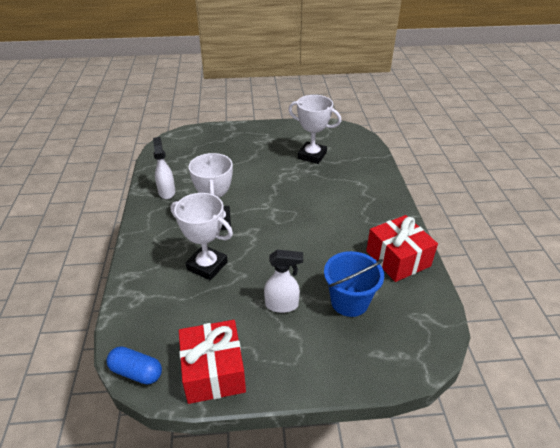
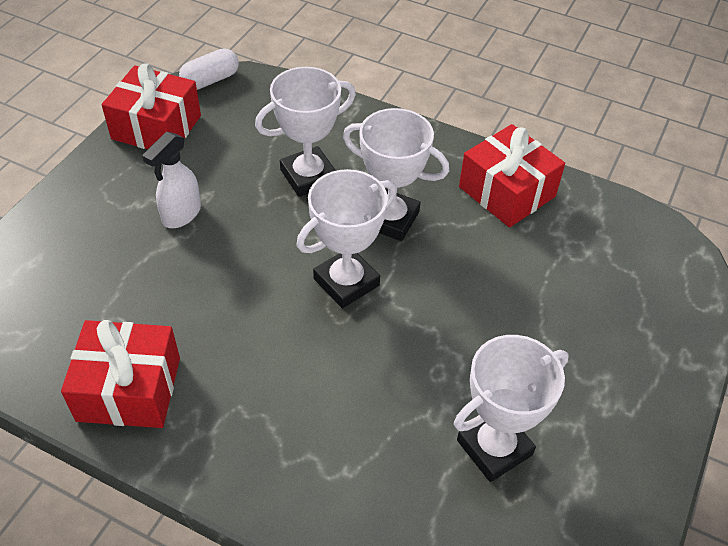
camera: 120 degrees right, 10 degrees up
(136, 372) = (210, 80): blue capsule -> white capsule
(167, 192) = (507, 191): white spray bottle -> red gift
(271, 219) = (346, 282): none -> white trophy
(349, 301) = (121, 280): blue bucket -> none

